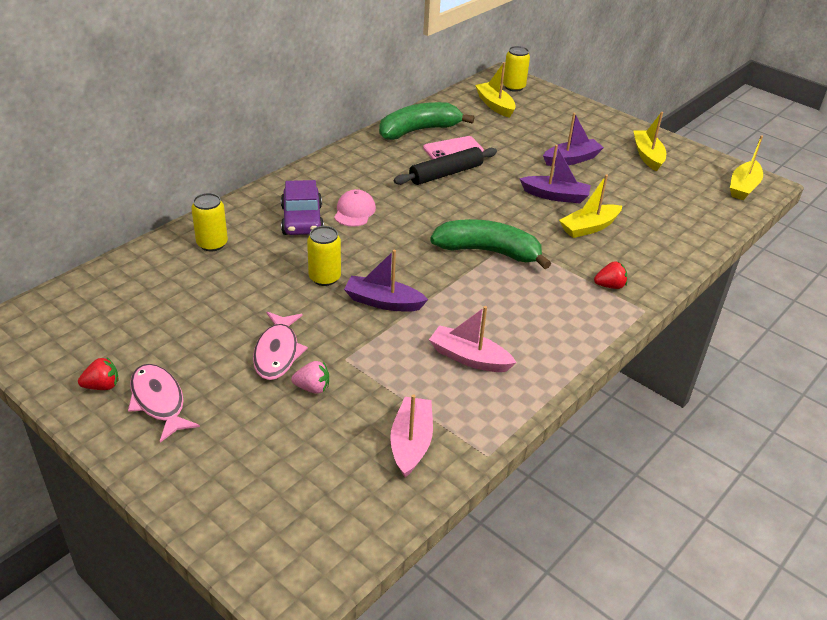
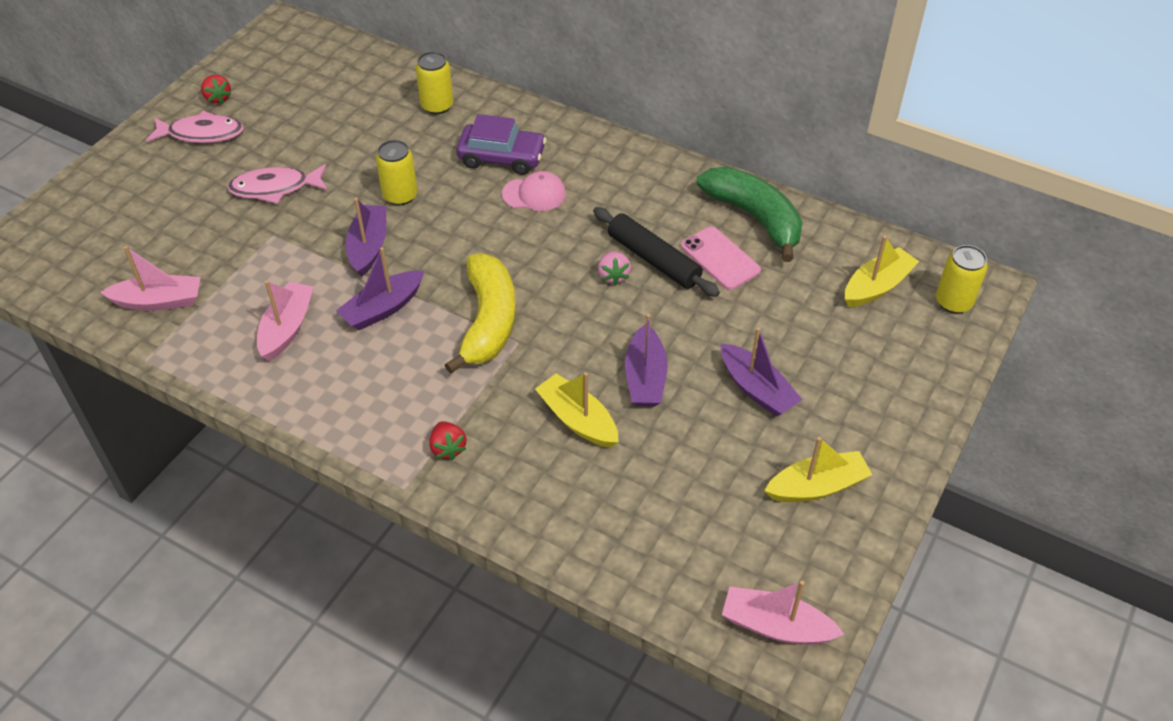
camera: 80 degrees right, 10 degrees up
(159, 401) = (202, 134): pink fish -> pink fish turned 45 degrees clockwise
(302, 220) = (502, 157): purple car -> purple car turned 150 degrees counterclockwise
(312, 388) = (228, 221): pink strawberry -> pink strawberry (613, 276)
(460, 301) = (383, 308): none -> purple boat
(488, 251) = (488, 321): green banana -> yellow banana
(743, 187) = (776, 626): yellow boat -> pink boat

